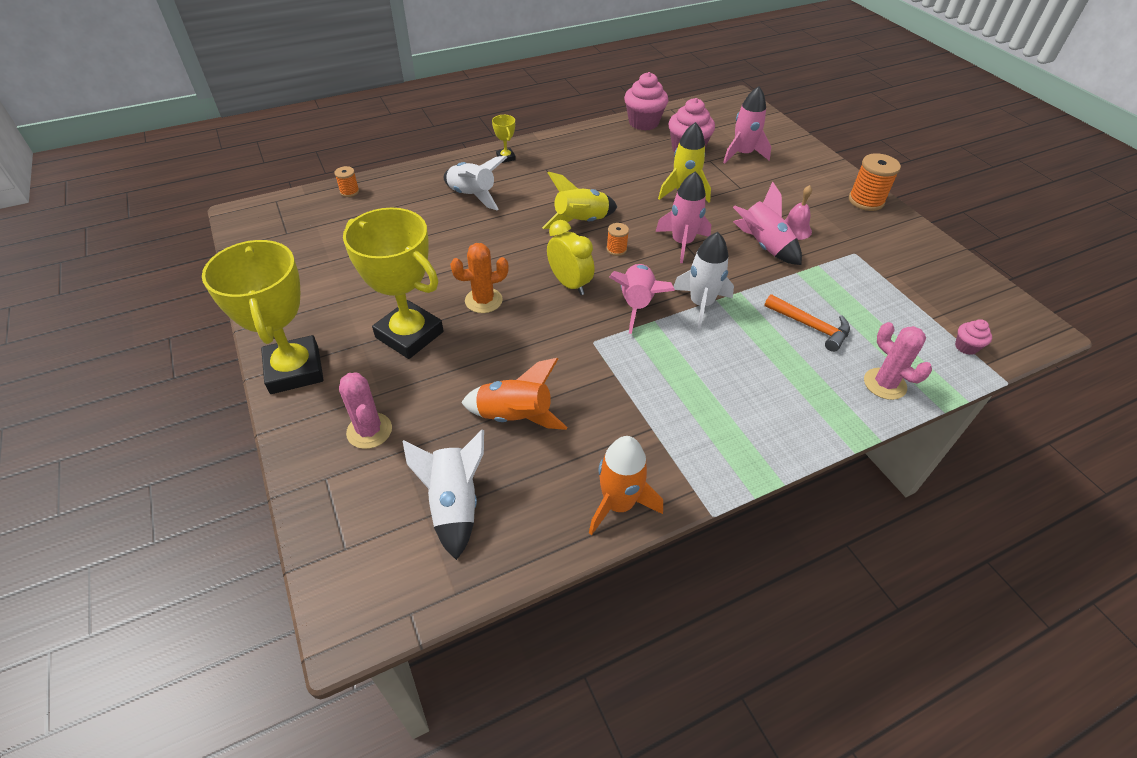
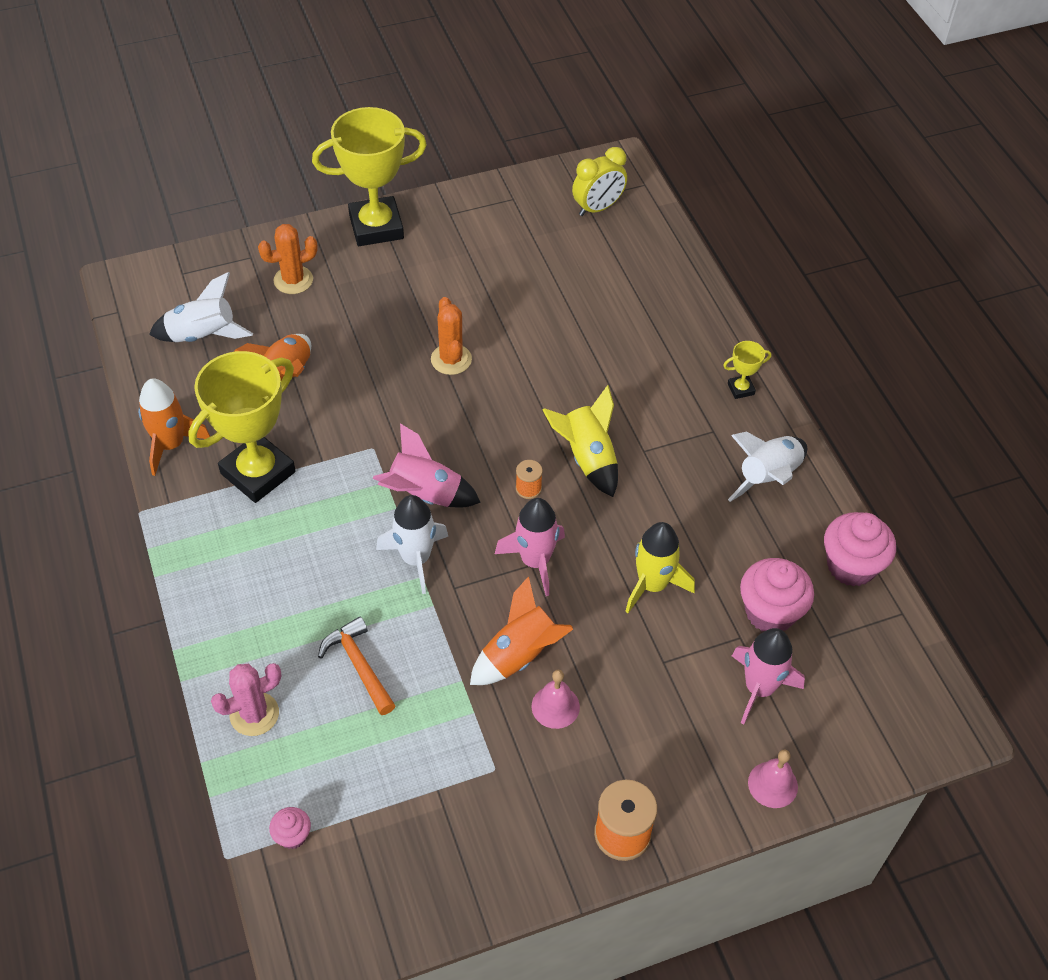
camera: 95 degrees right, 5 degrees up
(349, 191) = (661, 242): orange spool -> none
(369, 431) = (293, 280): pink cactus -> orange cactus
(409, 335) = (408, 302): yellow trophy -> yellow trophy (258, 473)
(472, 196) = (649, 353): white rocket -> white rocket (768, 477)
(569, 284) = (469, 436): yellow clock -> yellow clock (598, 208)
(763, 246) = (520, 655): pink rocket -> orange rocket
(802, 151) = (772, 784): none -> pink bell
(810, 326) = (359, 665): orange hammer -> orange hammer turned 105 degrees clockwise

